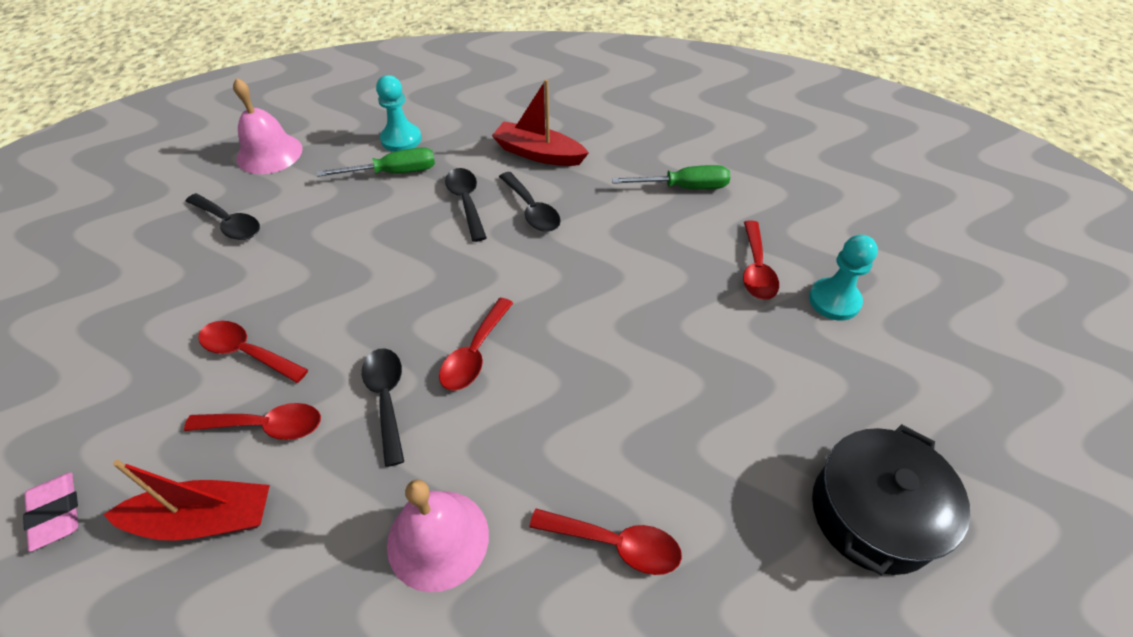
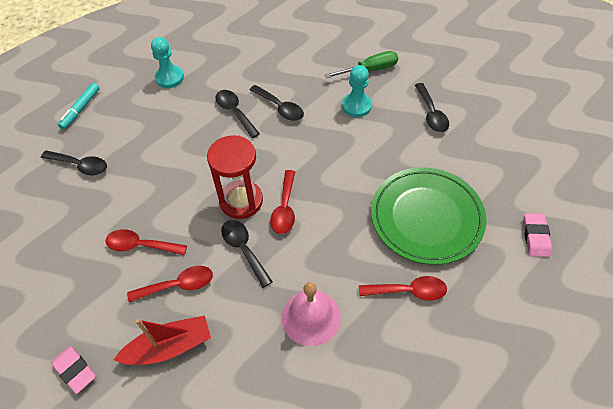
camera: 15 degrees left, 5 degrees up
(269, 153) = (81, 109): pink bell -> turquoise marker
(394, 173) = (176, 103): green screwdriver -> none
(417, 326) = (241, 201): none -> red hourglass
(538, 154) = (268, 67): red boat -> none
(691, 428) = (426, 218): none -> green plate
(756, 269) = (431, 113): red spoon -> black spoon
(834, 301) = (481, 122): turquoise pawn -> turquoise pawn (356, 106)
(873, 513) = (535, 237): black pot -> pink eraser

